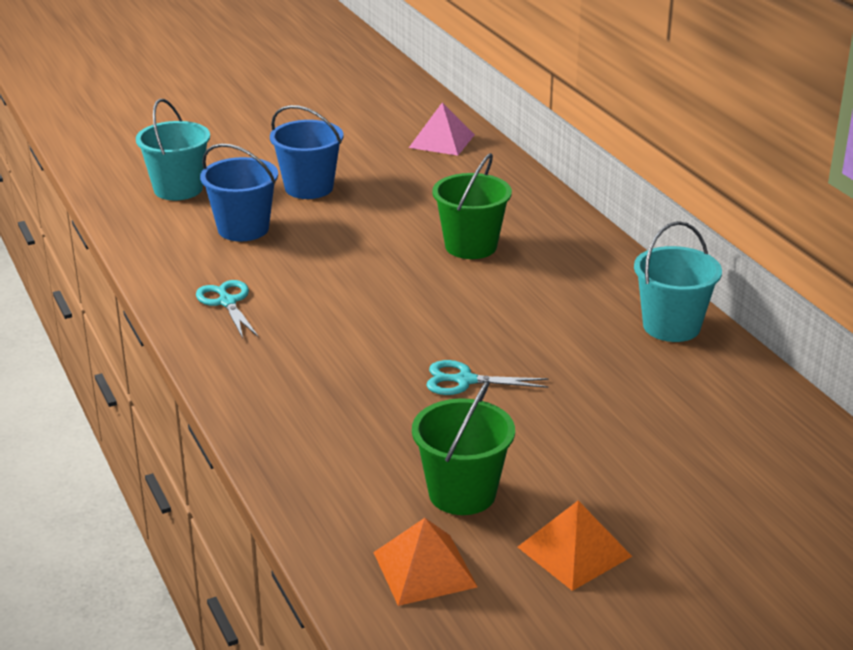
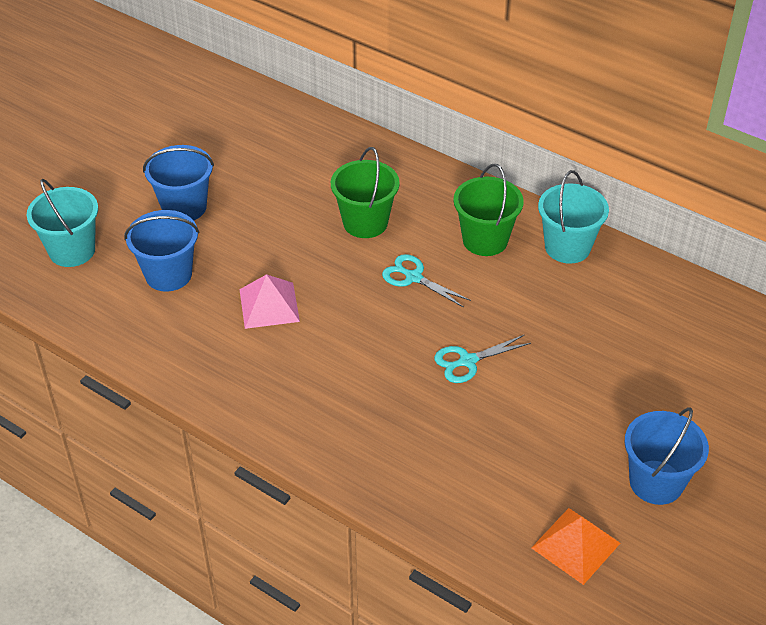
camera: 30 degrees left, 15 degrees up
(227, 302) = (224, 359): turquoise scissors -> turquoise scissors (413, 277)
(441, 141) = (250, 113): pink pyramid -> pink pyramid (269, 305)
(462, 493) = (547, 467): green bucket -> green bucket (485, 240)
(574, 551) = (656, 482): orange pyramid -> blue bucket

